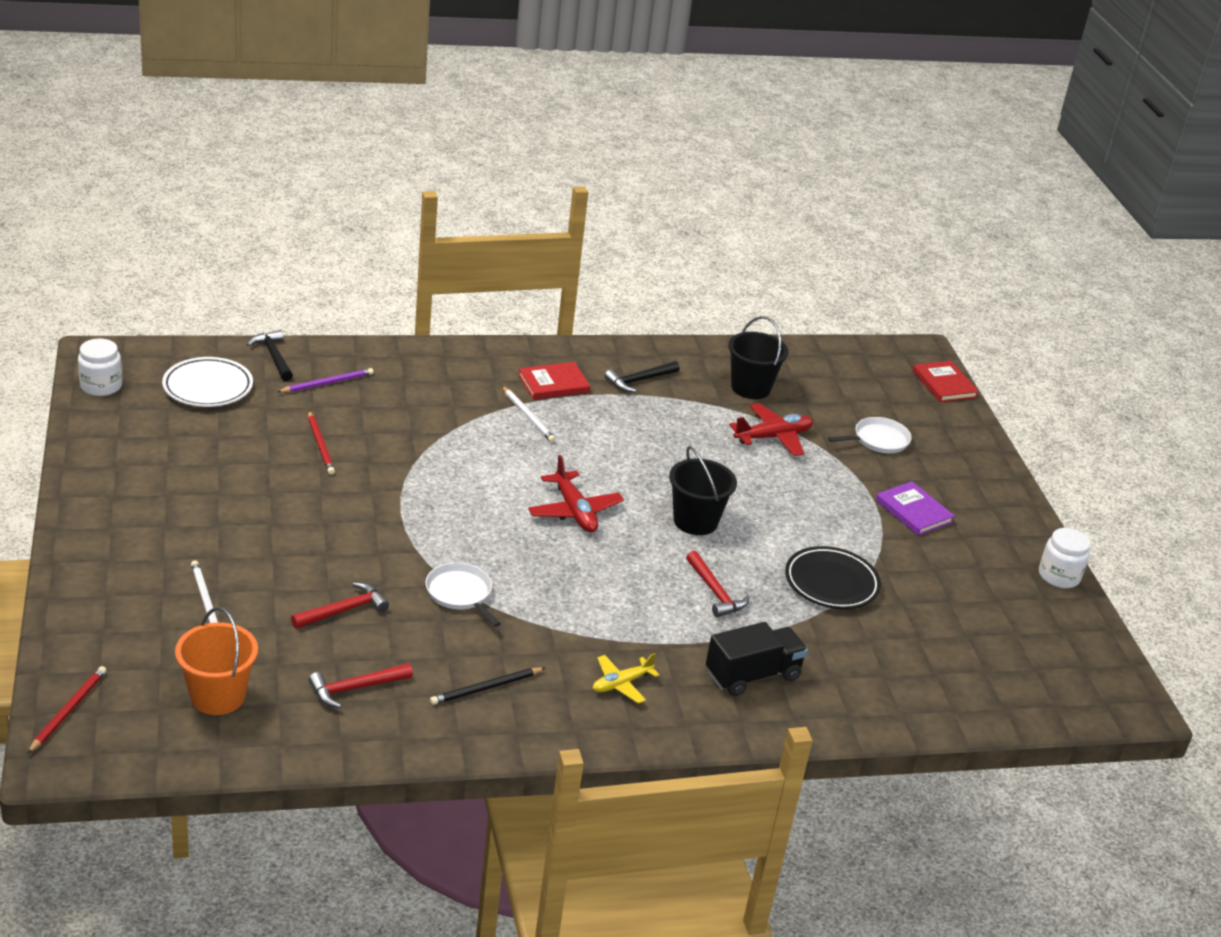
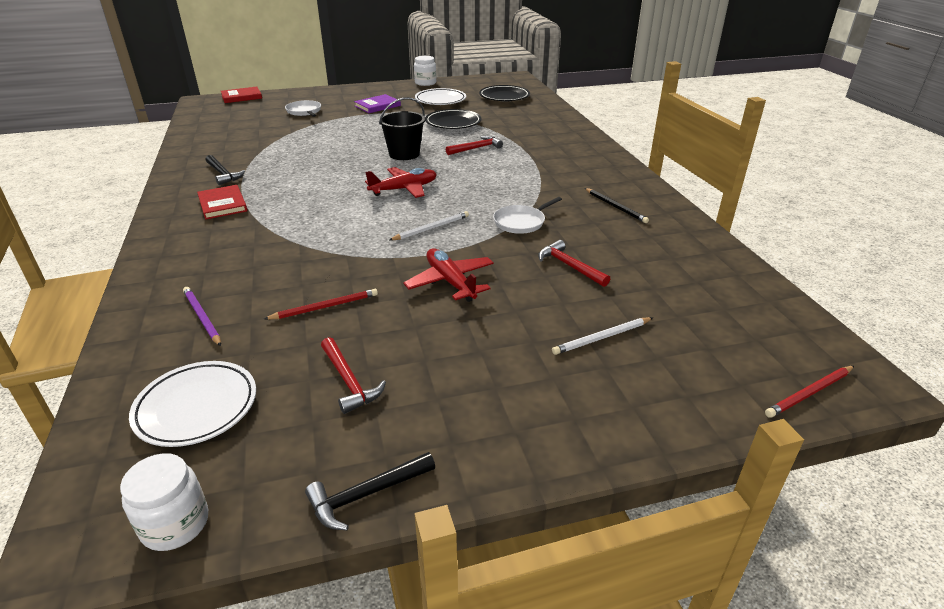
camera: 90 degrees left, 0 degrees up
(68, 710) = (809, 393): red pencil -> red pencil turned 45 degrees counterclockwise
(218, 696) = (715, 310): orange bucket -> none
(273, 357) = (131, 364): black hammer -> black hammer (366, 495)
(355, 688) = (654, 252): red hammer -> red hammer (349, 381)
(528, 416) = (274, 212): white pencil -> white pencil (431, 228)
(621, 684) = (579, 169): yellow plane -> none
(750, 388) = (239, 141): black bucket -> none
(752, 675) = (546, 139): black truck -> none
(773, 437) = (302, 135): red plane -> red plane (450, 282)
(953, 583) = (440, 100): none -> white plate
(985, 665) = (504, 97): none -> black plate

